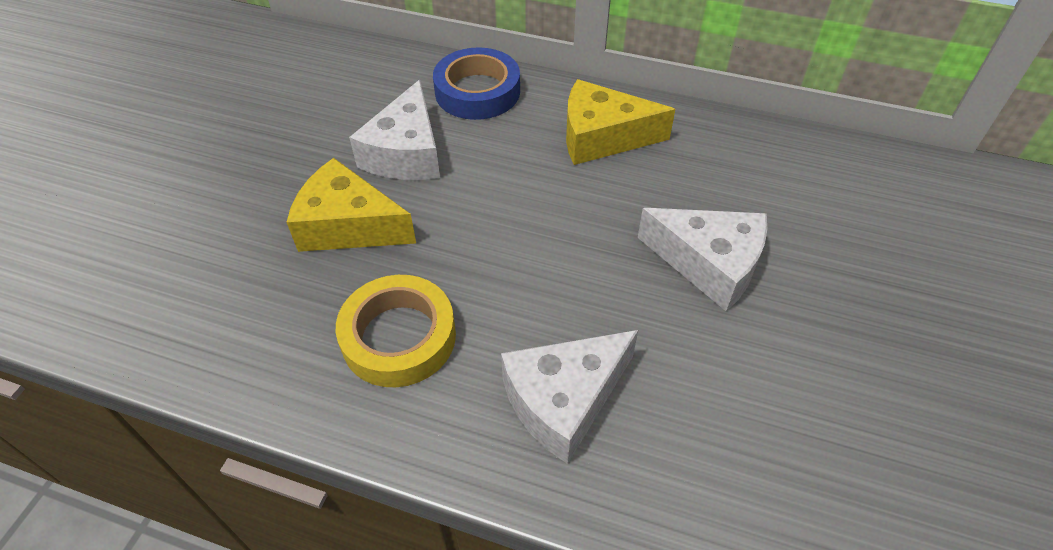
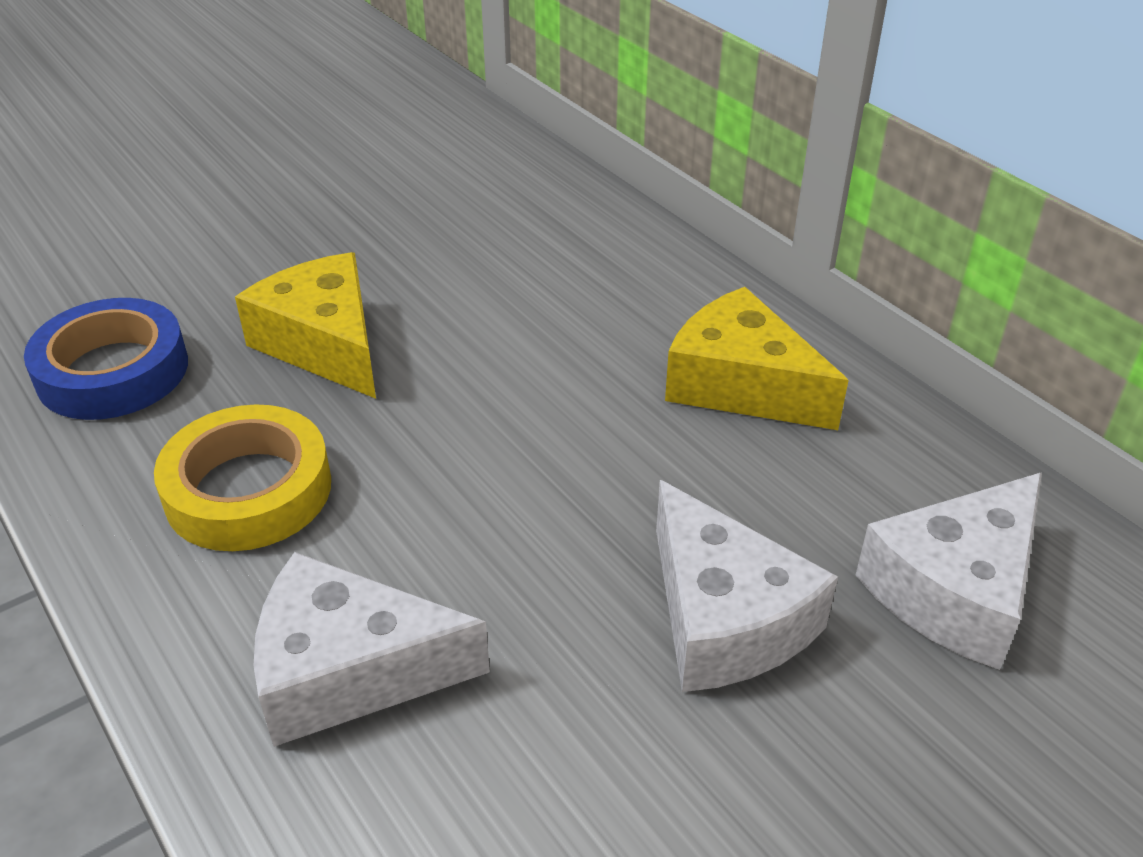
camera: 35 degrees right, 10 degrees down
(406, 153) = (471, 295): white cheese -> white cheese (955, 590)
(477, 91) = (631, 262): blue tape -> blue tape (113, 371)

